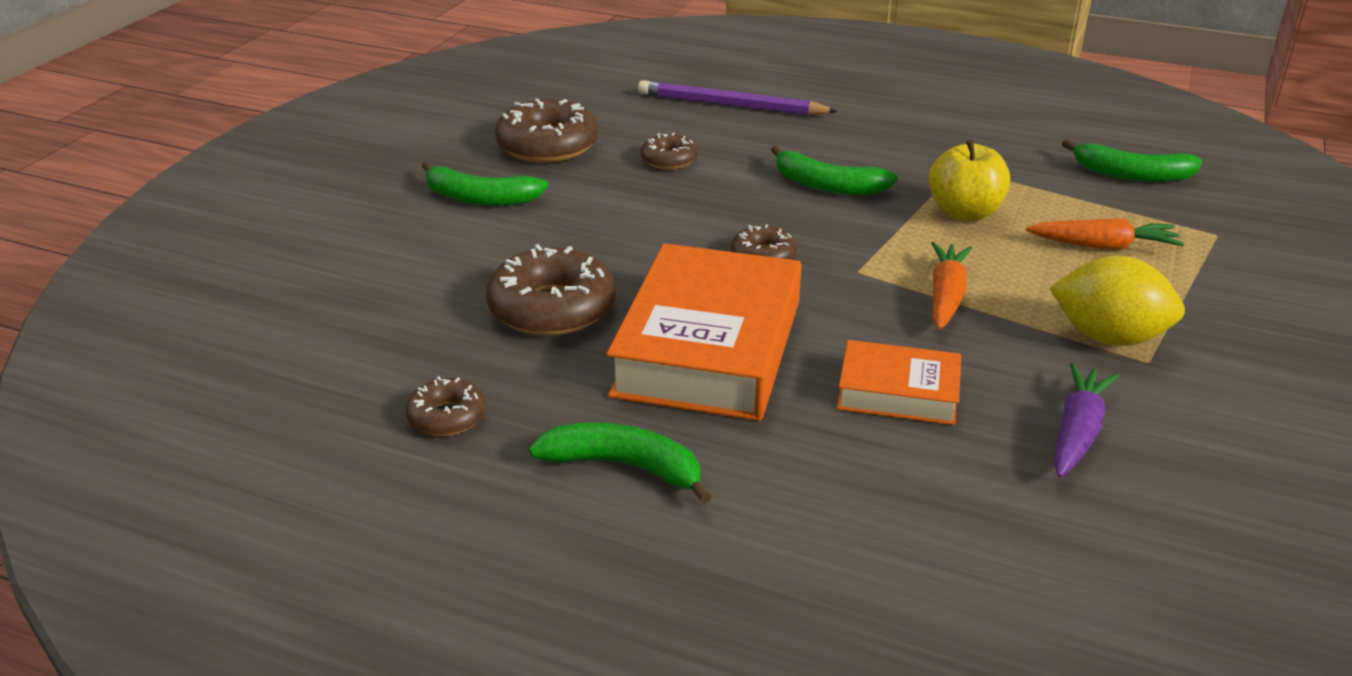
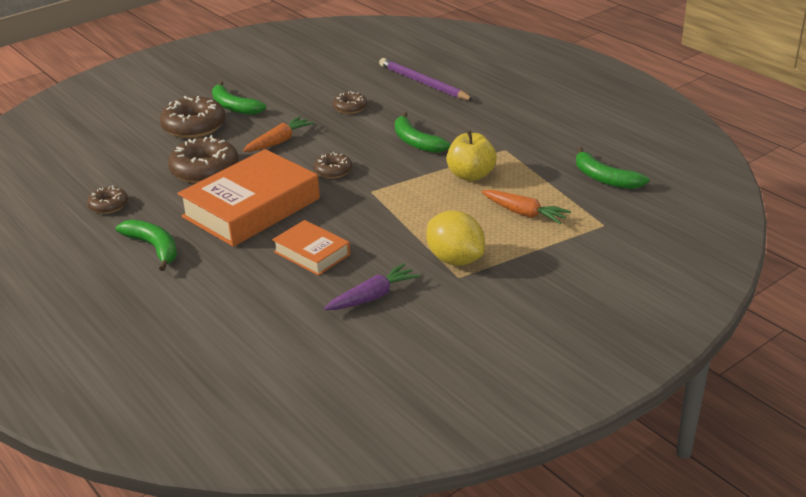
camera: 30 degrees right, 0 degrees up
(548, 146) = (298, 86): brown donut -> brown donut (194, 126)
(946, 295) = (399, 215): orange carrot -> orange carrot (279, 141)

